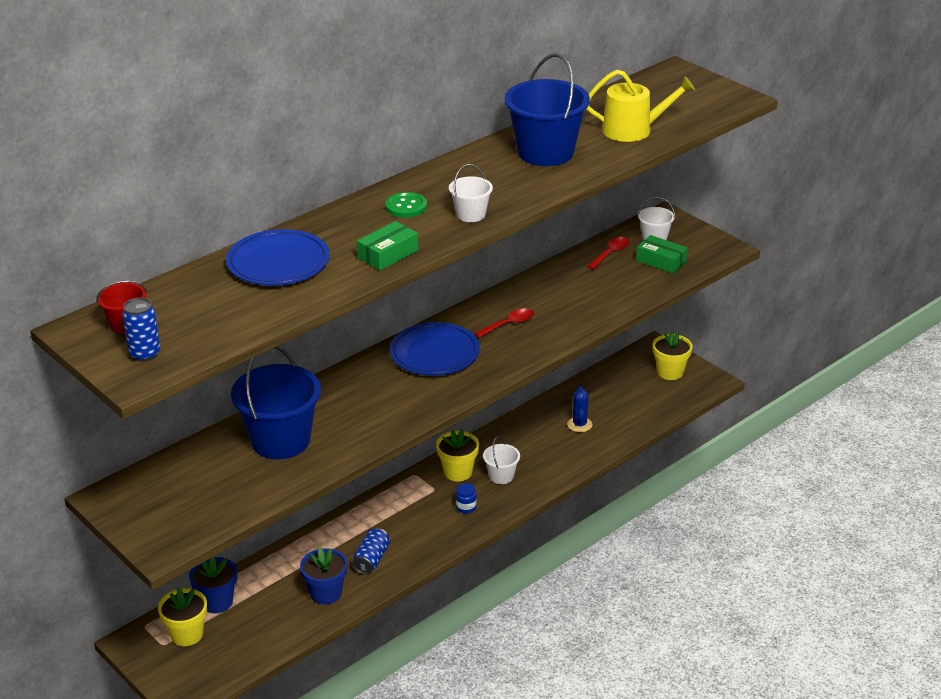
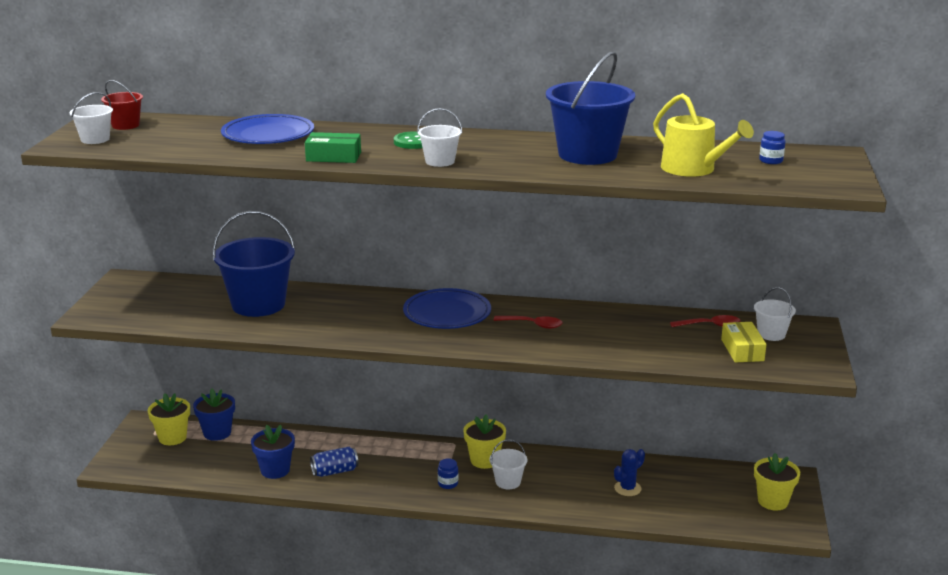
camera: 50 degrees right, 10 degrees down
(145, 354) = (95, 139): blue can -> white bucket
(657, 97) = (771, 161): none -> blue jar
(661, 261) = (742, 350): green box -> yellow box

